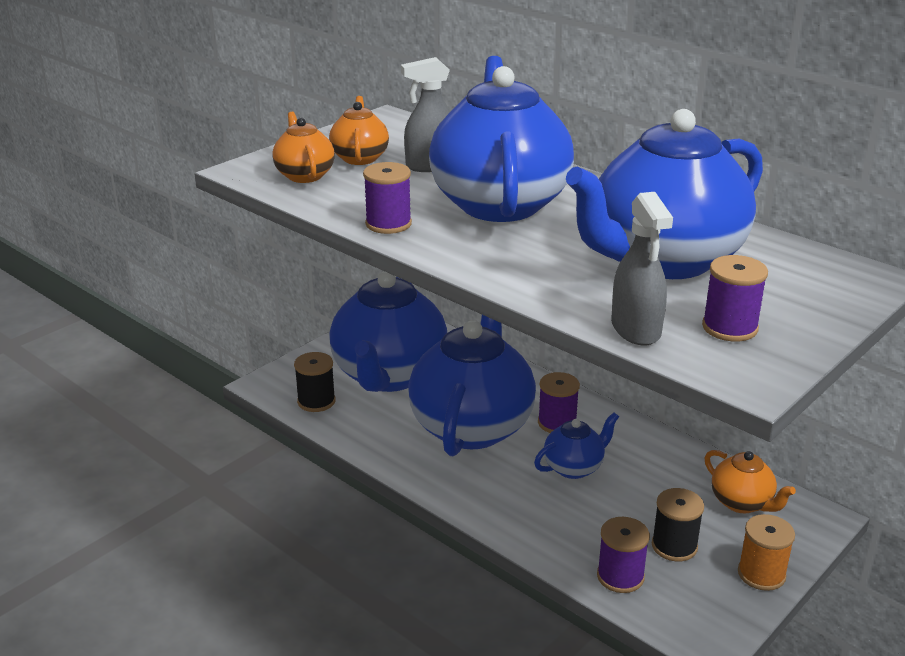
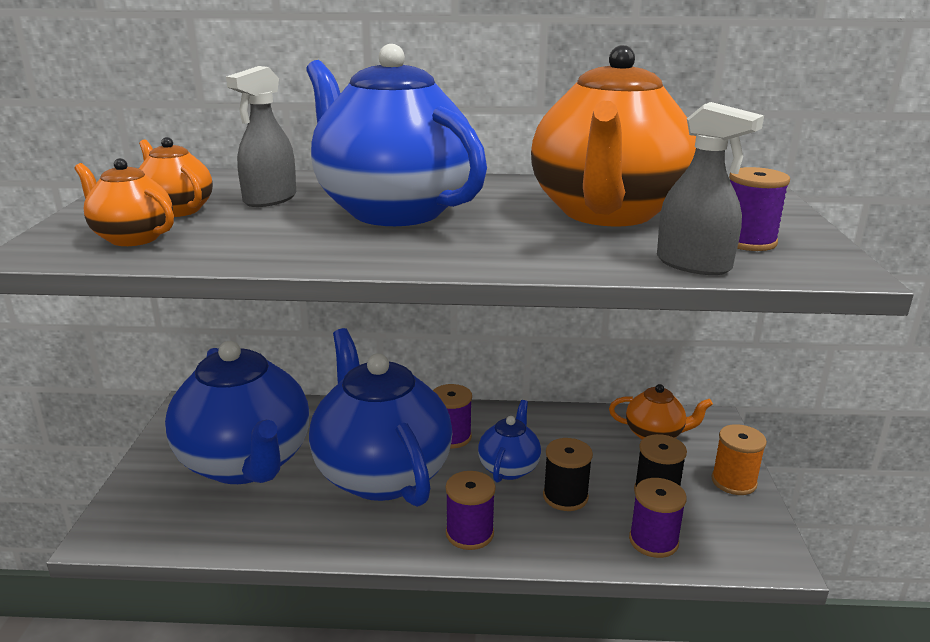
camera: 40 degrees left, 5 degrees down
(316, 401) = (190, 524): black spool -> black spool (565, 497)
(388, 224) = (312, 253): purple spool -> purple spool (469, 533)
(663, 260) = (607, 213): blue teapot -> orange teapot

